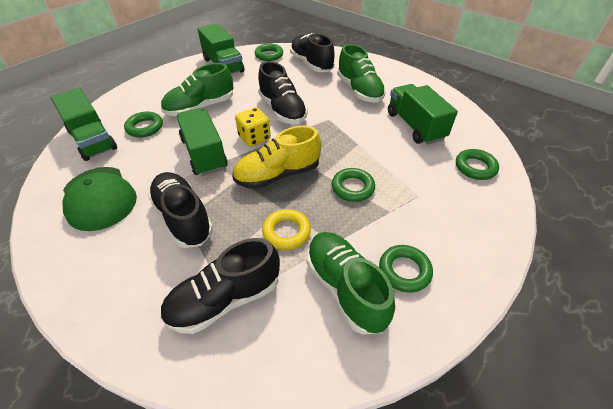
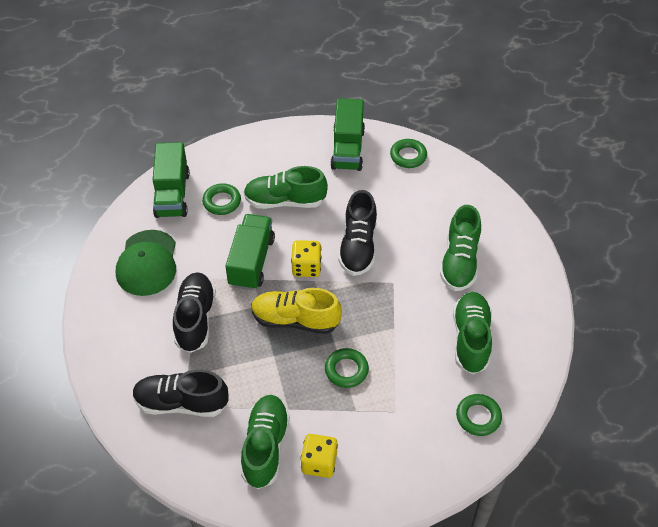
camera: 35 degrees right, 5 degrees up
(286, 232) = (260, 378): yellow ring -> none
(311, 64) = (443, 194): black shoe -> none
(404, 271) = (319, 463): green ring -> yellow dice
(415, 126) = (471, 339): green truck -> green shoe

